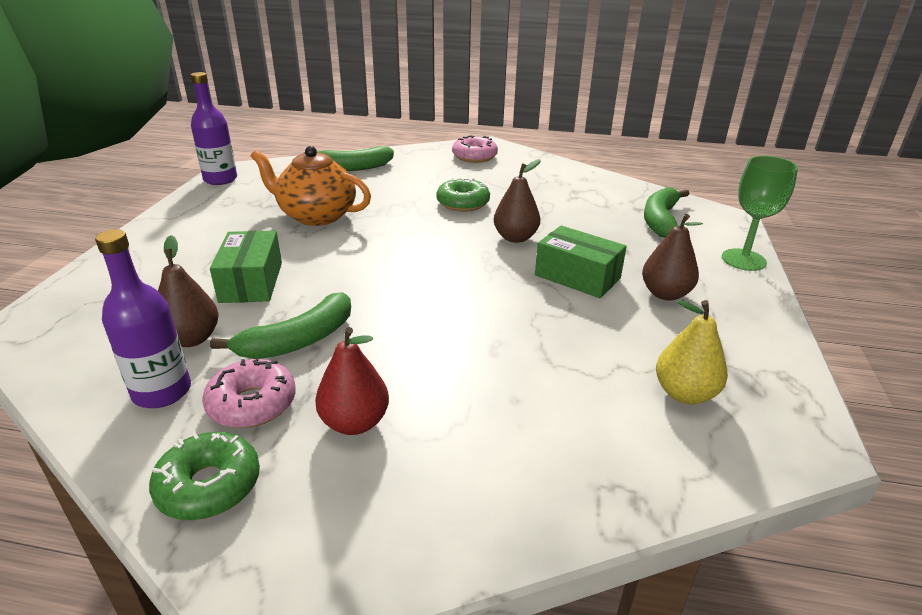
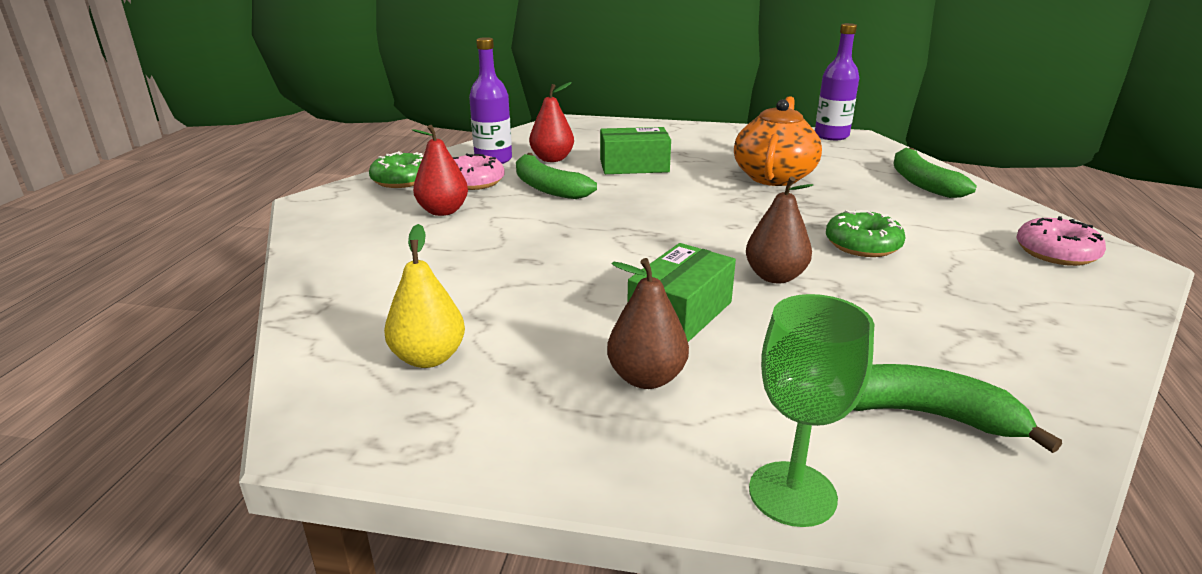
camera: 90 degrees right, 5 degrees down
(191, 339) = (552, 159): brown pear -> red pear

